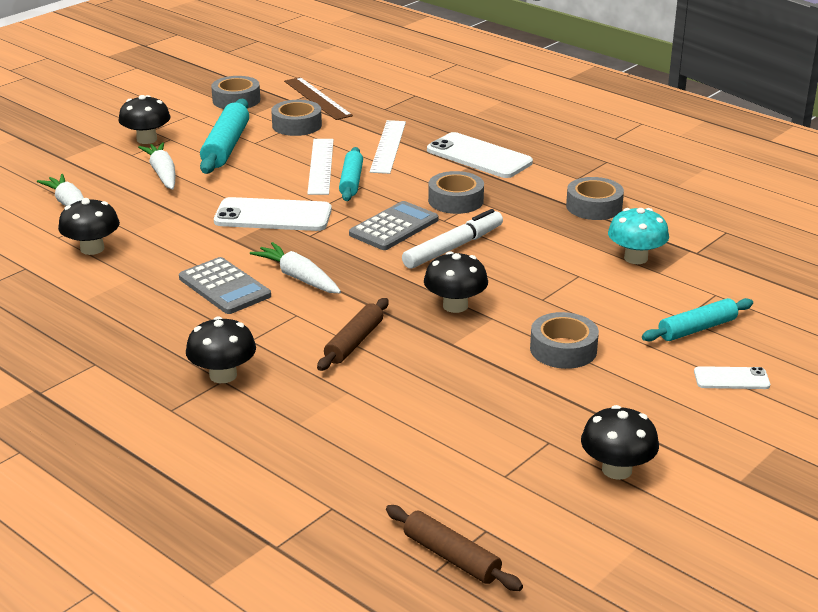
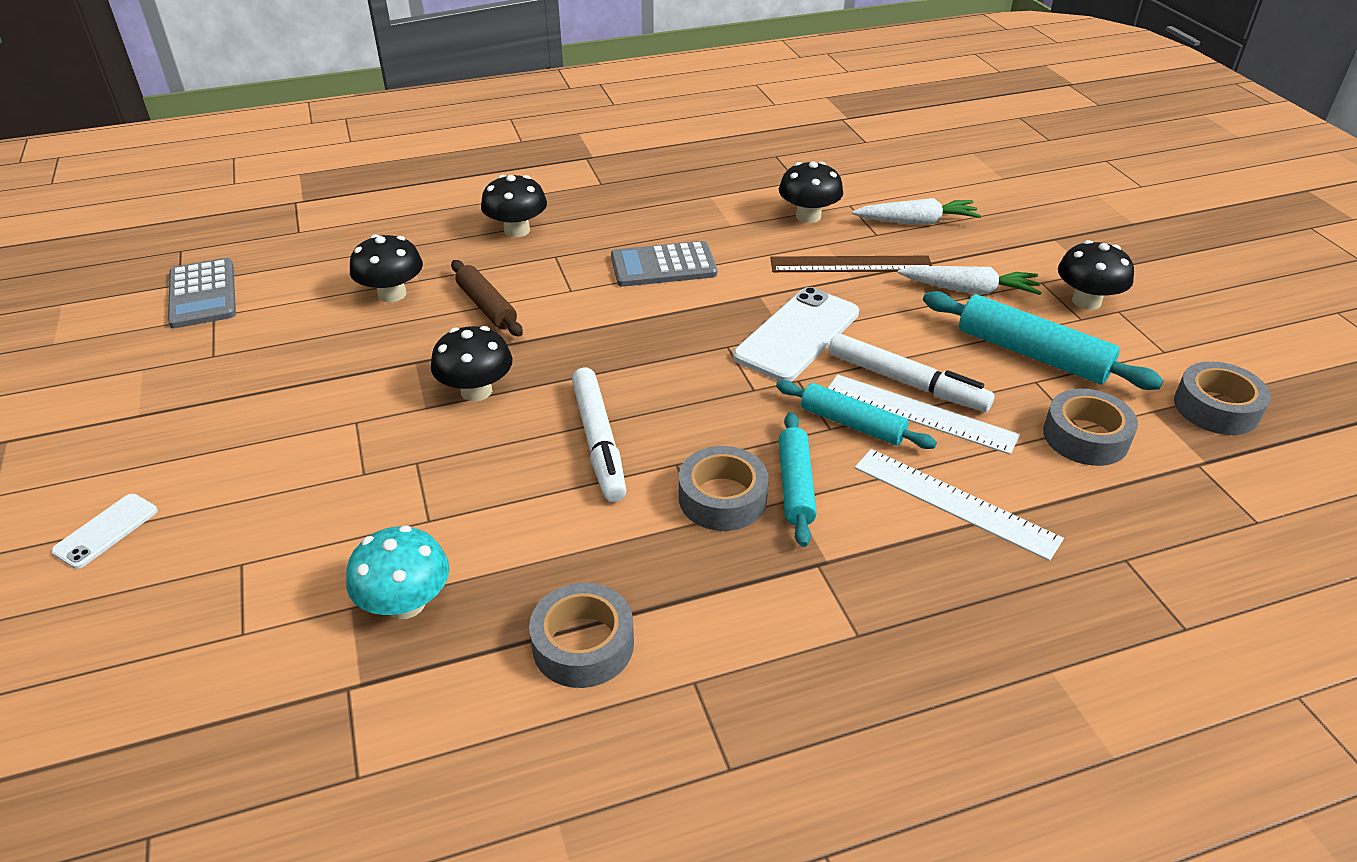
camera: 120 degrees right, 10 degrees up
(293, 174) = (906, 382): none -> white marker
(298, 277) = (639, 311): white carrot -> none
(317, 98) = (1201, 495): brown ruler -> brown ruler (851, 264)
(394, 227) = (692, 414): grey calculator -> grey calculator (202, 294)
(451, 557) = (180, 260): brown rolling pin -> none
(479, 156) = (857, 592): white phone -> none
(563, 349) = (314, 430): grey tape -> none
(617, 469) = (129, 375): black mushroom -> black mushroom (392, 294)
(697, 329) = (209, 562): turquoise rolling pin -> turquoise rolling pin (795, 485)

